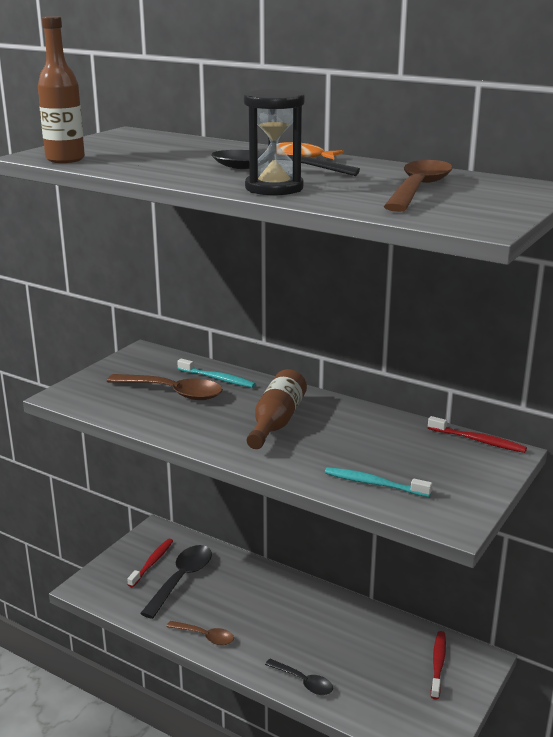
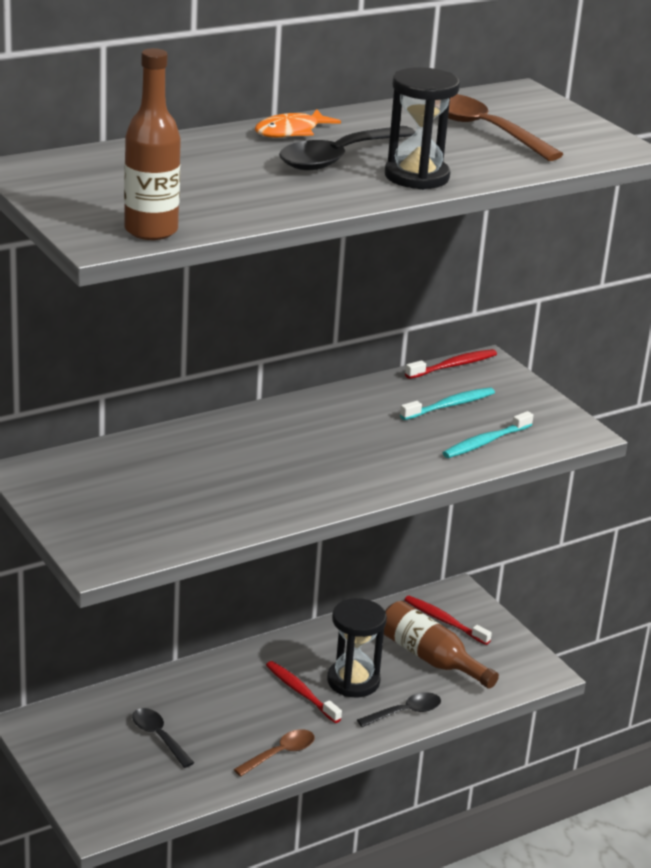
camera: 65 degrees left, 5 degrees up
(152, 563) = (101, 750): red toothbrush -> red toothbrush (301, 692)
(173, 392) = (176, 485): brown spoon -> none
(181, 579) = (158, 737): black spoon -> black spoon, size x0.60
(217, 379) = (169, 448): turquoise toothbrush -> turquoise toothbrush (449, 405)
(276, 422) = (315, 448): brown bottle -> brown bottle (430, 658)
(316, 642) = (353, 681): none -> black hourglass

